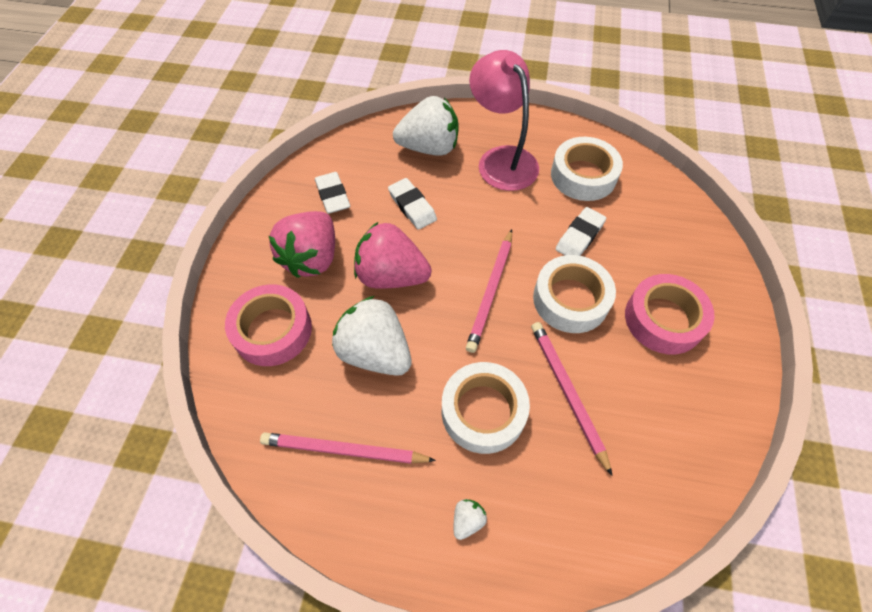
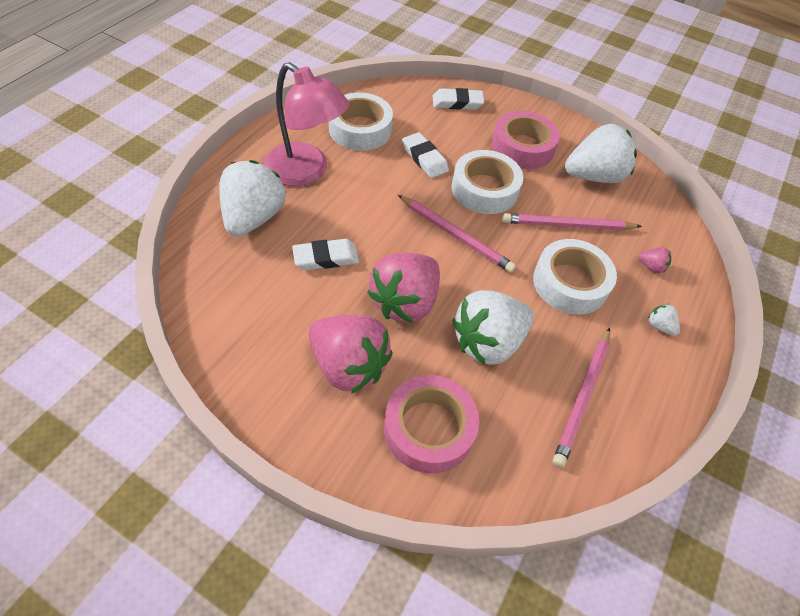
camera: 75 degrees left, 5 degrees down
(333, 195) = (268, 322): white eraser -> white eraser (457, 103)
(501, 159) = (306, 171): pink lamp -> pink lamp turned 135 degrees counterclockwise
(555, 499) = (651, 266): none -> pink strawberry
(669, 406) = (593, 176): none -> white strawberry

